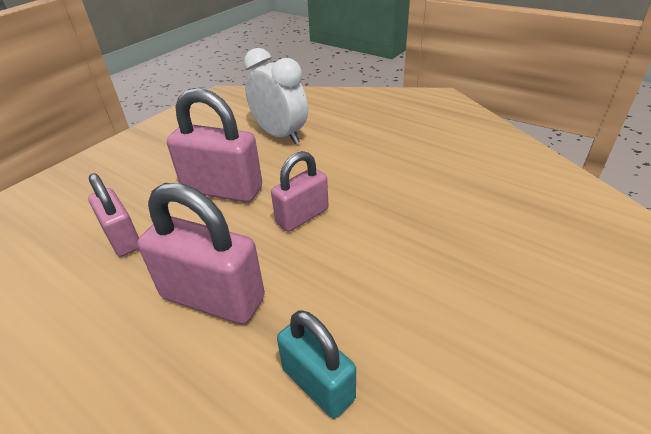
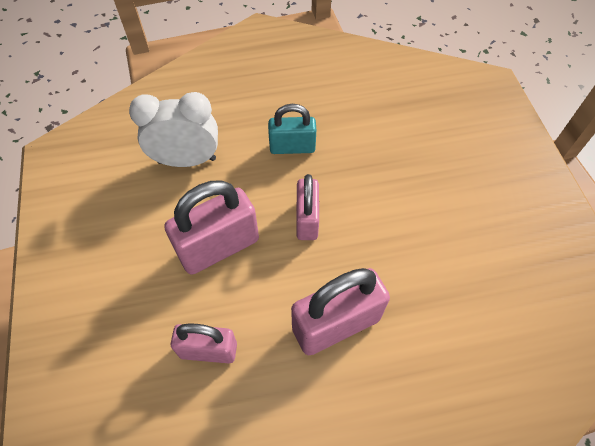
camera: 50 degrees left, 20 degrees up
(318, 384) = (452, 311): turquoise padlock -> turquoise padlock (292, 147)

